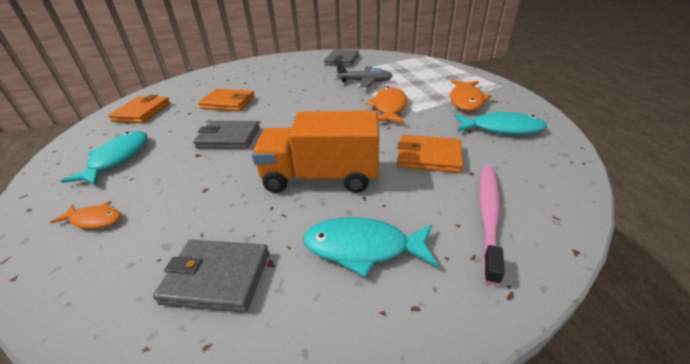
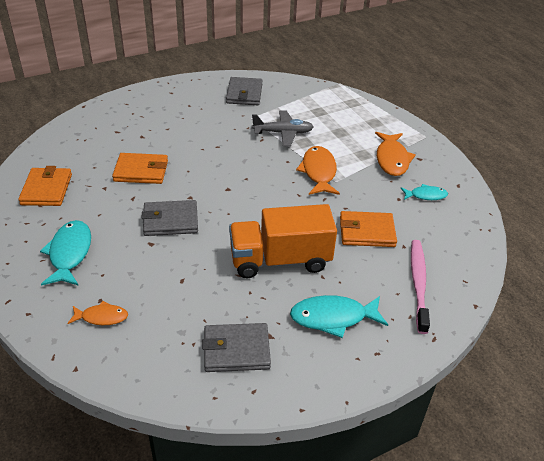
camera: 15 degrees left, 5 degrees up
(501, 129) = (426, 195): turquoise fish -> turquoise fish, size x0.60

